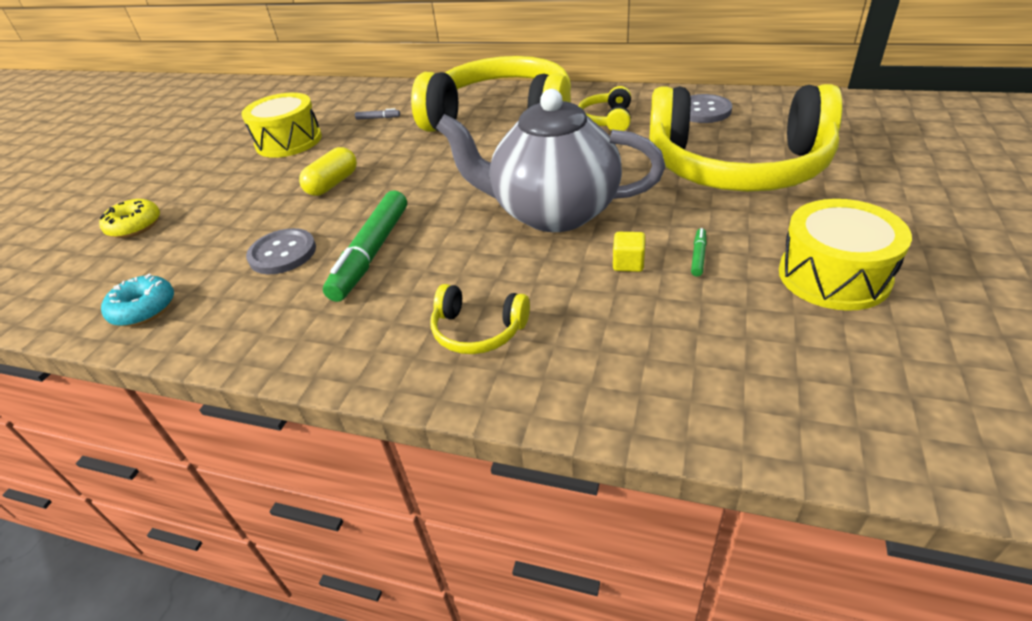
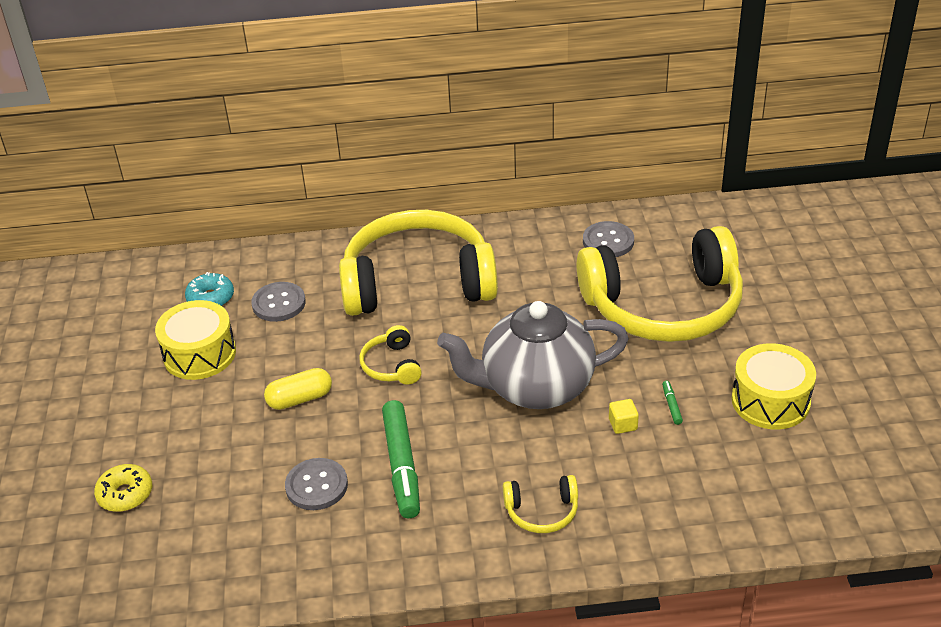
camera: 25 degrees left, 0 degrees up
(144, 309) = (232, 571): turquoise donut -> turquoise donut (210, 298)
(333, 184) = (300, 399): yellow capsule -> yellow capsule turned 60 degrees clockwise
(378, 118) = (279, 303): grey marker -> grey button
(607, 120) = (524, 267): yellow headphones -> yellow headphones (392, 365)

